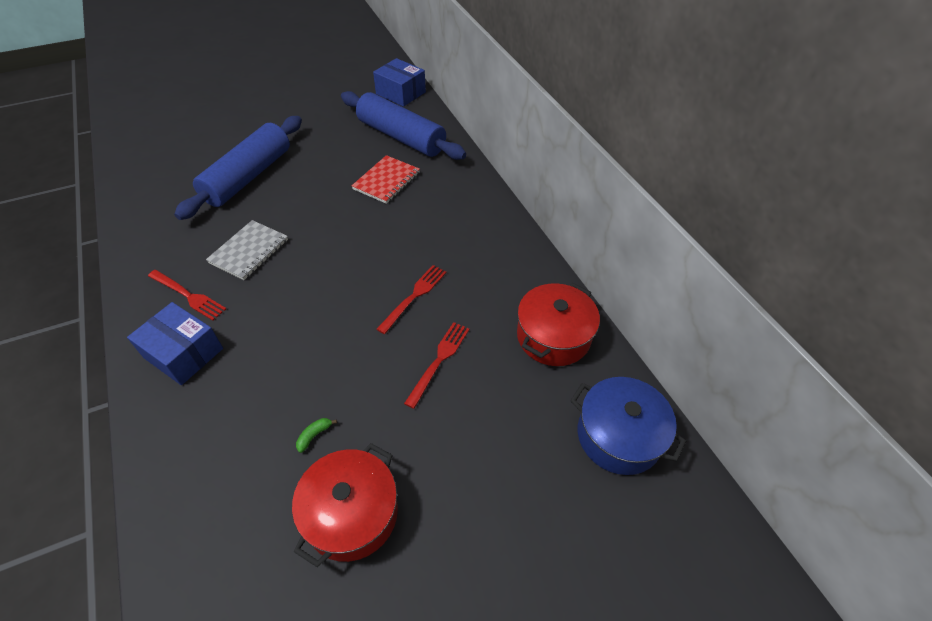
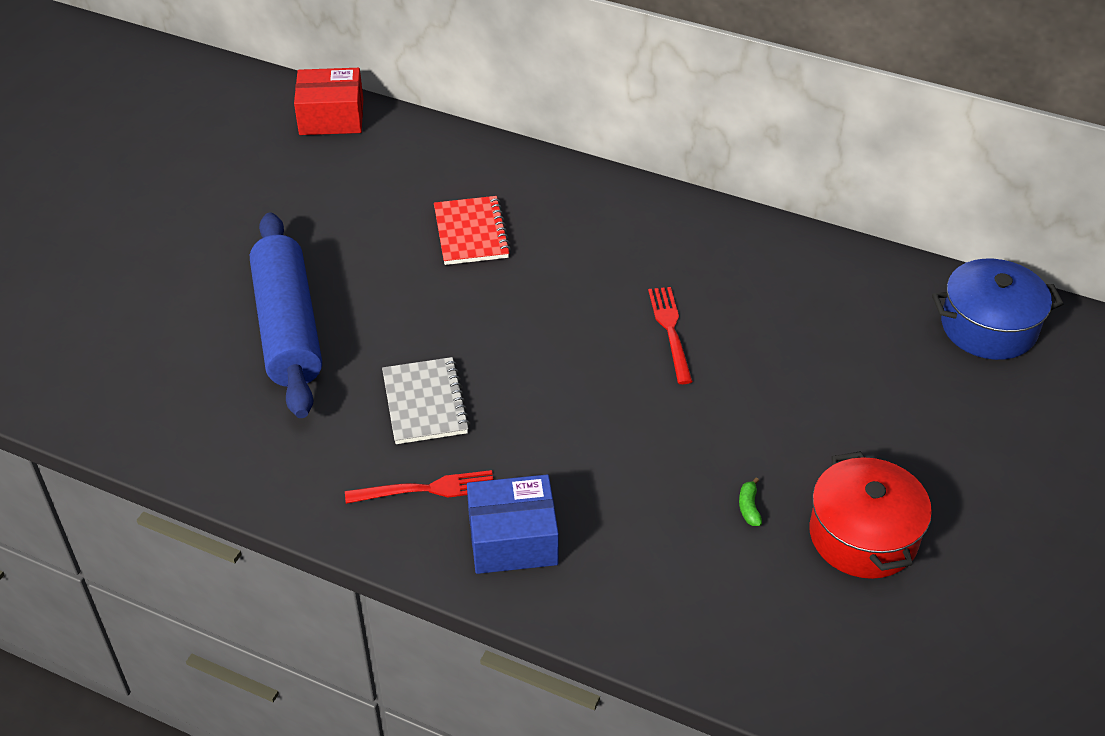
camera: 40 degrees left, 5 degrees down
(400, 93) = (331, 117): blue box -> red box
(401, 137) = (414, 172): blue rolling pin -> none
(439, 360) = (772, 370): red fork -> none
(553, 336) = (843, 282): red pot -> none

